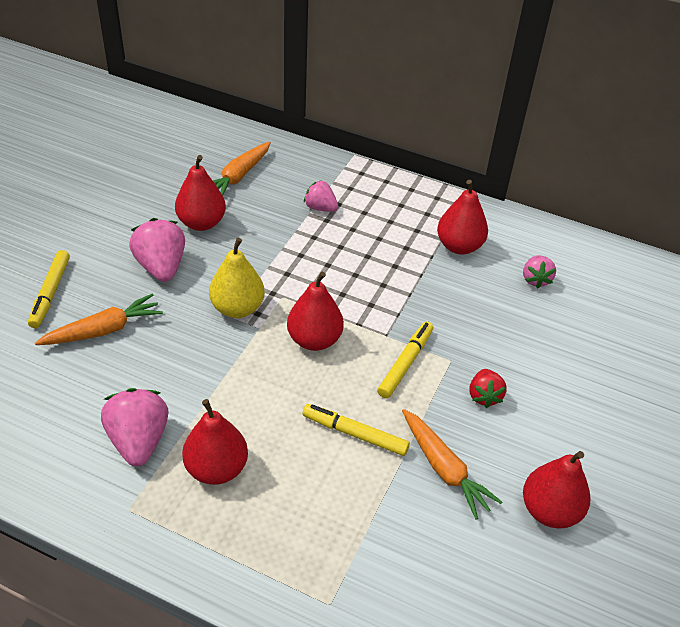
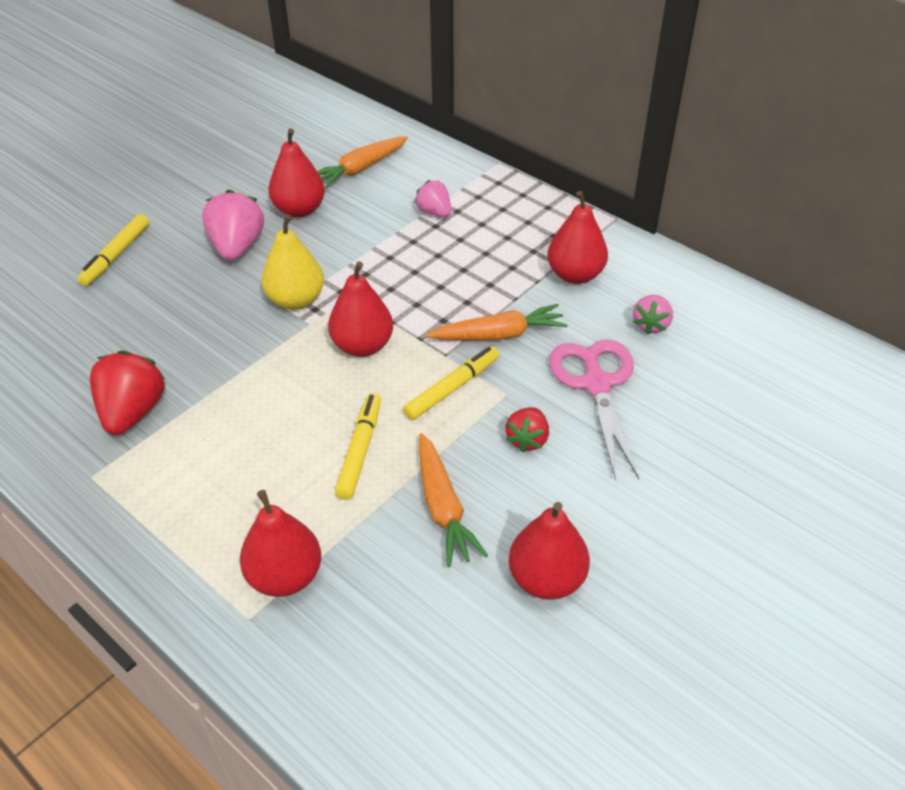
camera: 20 degrees right, 0 degrees up
(103, 330) = (150, 299): orange carrot -> orange carrot (498, 335)
(139, 440) = (133, 412): pink strawberry -> red strawberry
(216, 468) = (197, 455): red pear -> red pear (285, 576)
(355, 434) = (360, 450): yellow marker -> yellow marker turned 60 degrees clockwise
(516, 338) = (596, 384): none -> pink scissors

